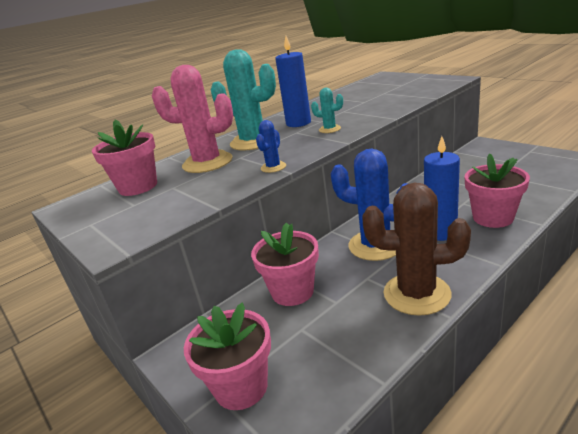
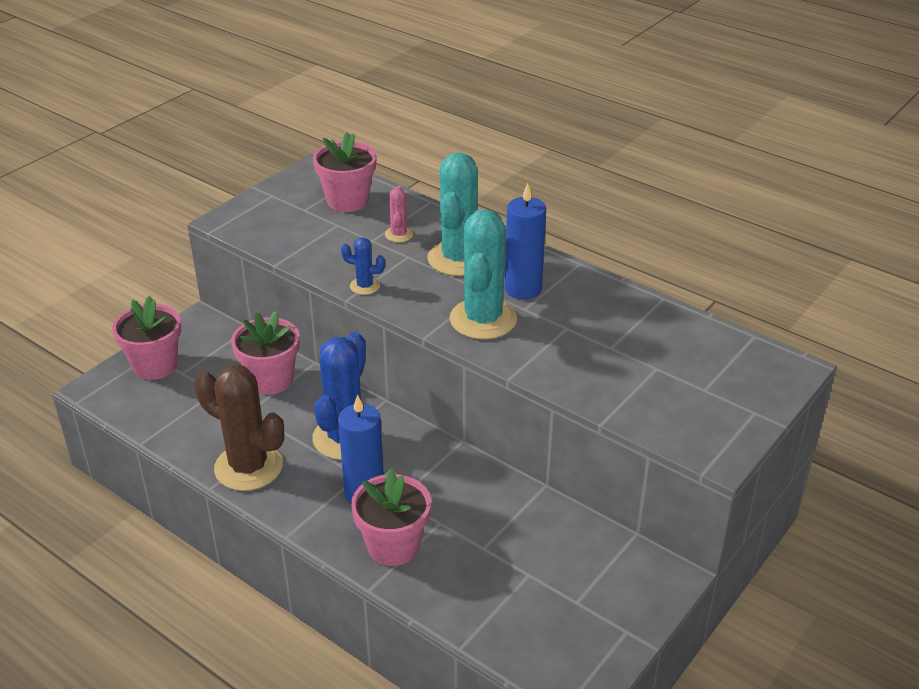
camera: 75 degrees right, 10 degrees up
(207, 163) = (399, 234): pink cactus -> pink cactus, size x0.47
(329, 129) = (483, 319): turquoise cactus -> turquoise cactus, size x2.14
(416, 294) = (248, 467): brown cactus -> brown cactus turned 60 degrees counterclockwise

